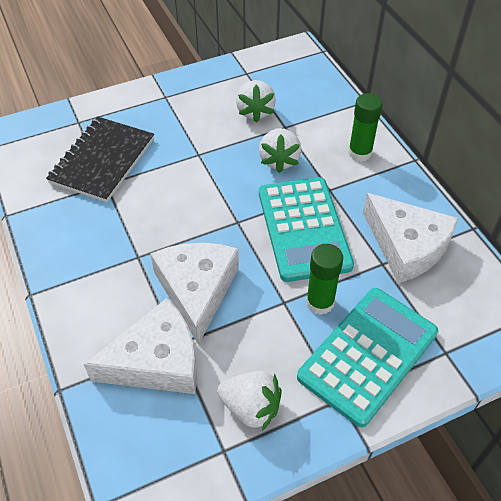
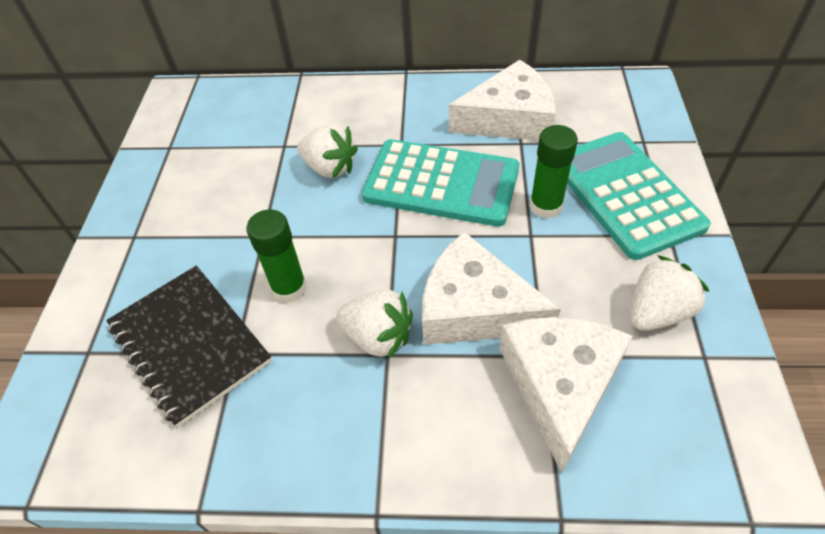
camera: 60 degrees left, 0 degrees up
(255, 111) = (238, 161): white strawberry -> white strawberry (378, 337)
(360, 153) = (368, 104): green glue stick -> green glue stick (289, 288)

